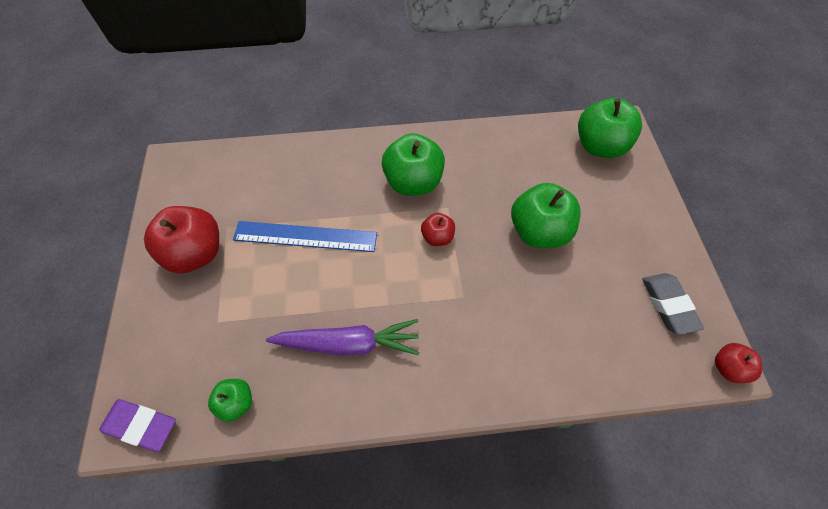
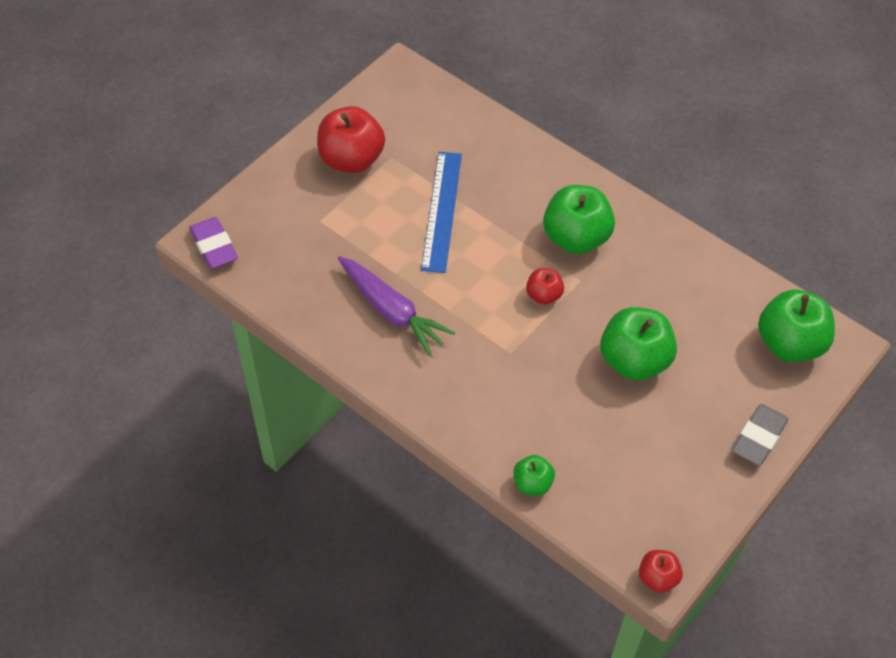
camera: 45 degrees right, 5 degrees down
(236, 402) = (282, 283): green apple -> green apple (532, 483)
(305, 236) = (442, 211): blue ruler -> blue ruler turned 45 degrees clockwise
(668, 305) = (671, 501): grey eraser -> grey eraser (758, 438)

